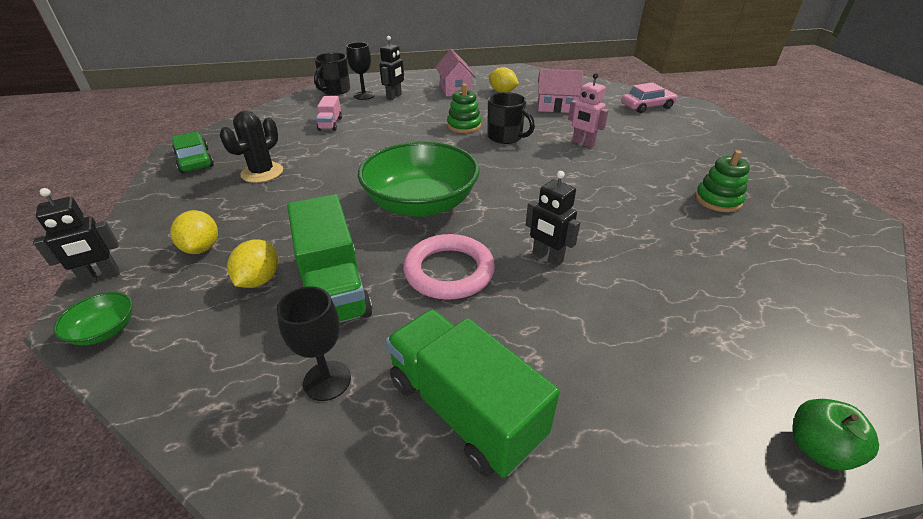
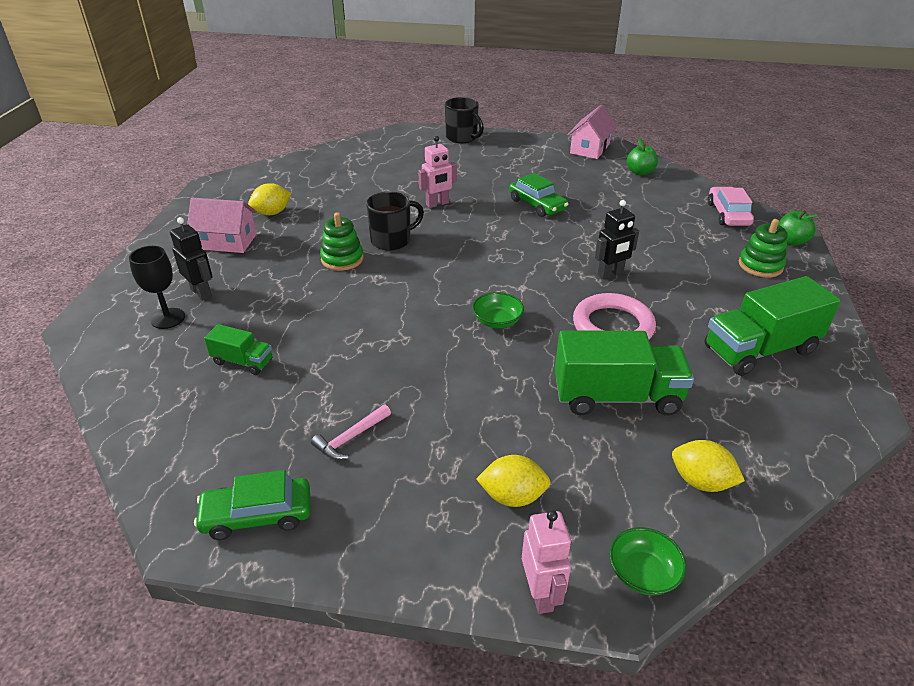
camera: 70 degrees left, 0 degrees up
(101, 277) = (541, 594): black robot -> pink robot
(259, 280) = (589, 447): yellow lemon -> yellow lemon (701, 481)
(262, 173) = (350, 438): black cactus -> pink hammer
(327, 380) = (729, 411): black goblet -> none
(330, 124) = (243, 361): pink truck -> green truck
(335, 90) = (115, 344): black mug -> black mug (462, 138)
(421, 203) = (497, 321): green bowl -> green bowl, size x0.41
(556, 107) = (345, 193): pink house -> pink house (589, 149)
(642, 191) = (537, 205): none -> green car
(647, 106) = (388, 150): pink car -> pink car (728, 214)
(717, 200) = (565, 181): green stacking toy -> green stacking toy (760, 265)
(822, 252) = (640, 172): none -> green apple

